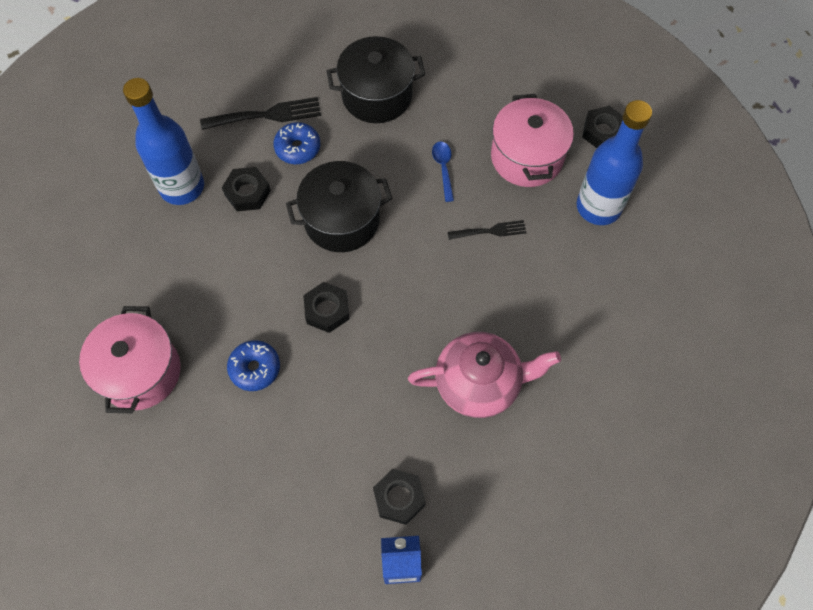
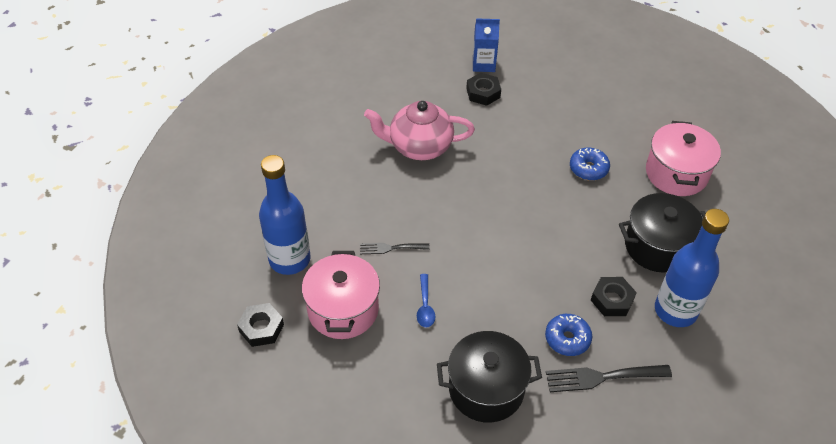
camera: 175 degrees left, 15 degrees down
(327, 310) = (534, 201): black nut -> none
(342, 220) = (523, 268): black pot -> black pot (657, 246)

